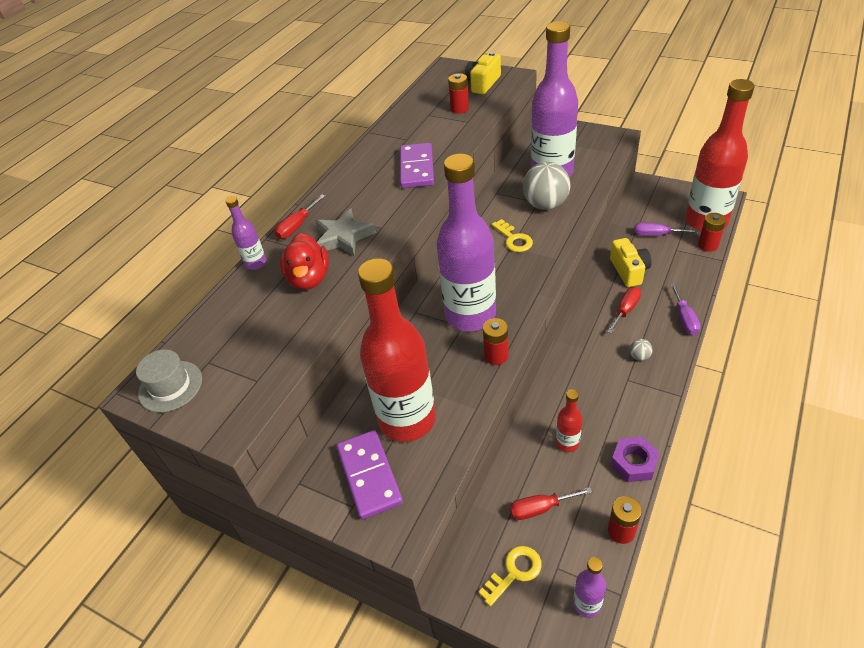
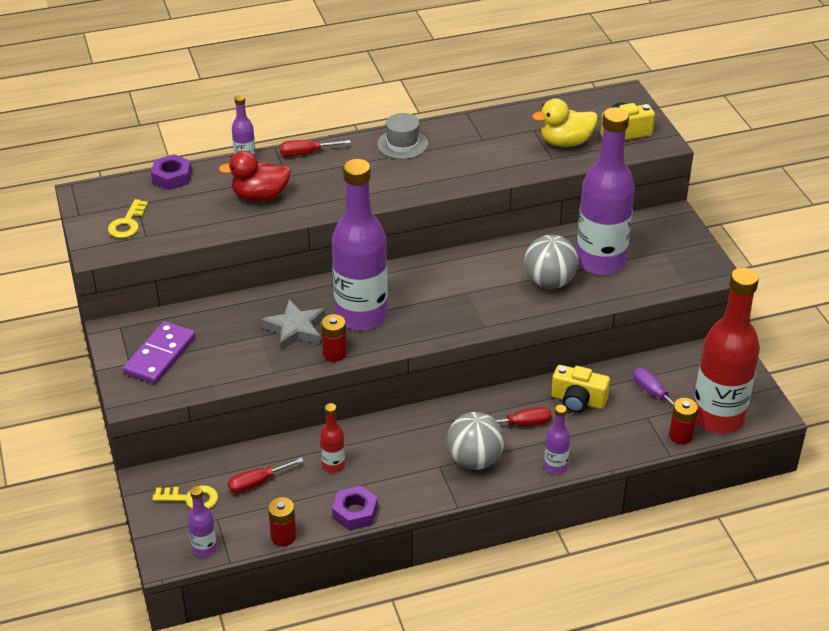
camera: 40 degrees right, 5 degrees down
(170, 386) = (100, 202): grey hat -> grey hat (402, 144)
(210, 318) = (172, 177): none -> purple nut
(309, 278) = (260, 196): red duck -> red duck turned 45 degrees clockwise
(343, 237) = (322, 184): grey star -> grey star (295, 329)
(407, 420) = (224, 344): red bottle -> none
(416, 168) = (449, 169): purple domino -> none
(459, 109) = (565, 142): red battery -> yellow duck
(513, 239) = (479, 288): yellow key -> yellow key (127, 223)
(540, 508) = (257, 483): red screwdriver -> red screwdriver turned 60 degrees counterclockwise
(629, 271) = (578, 400): yellow camera -> yellow camera turned 75 degrees clockwise
(639, 356) = (474, 460): grey ball -> grey ball, size x2.37
(684, 319) = (555, 466): purple screwdriver -> purple bottle

